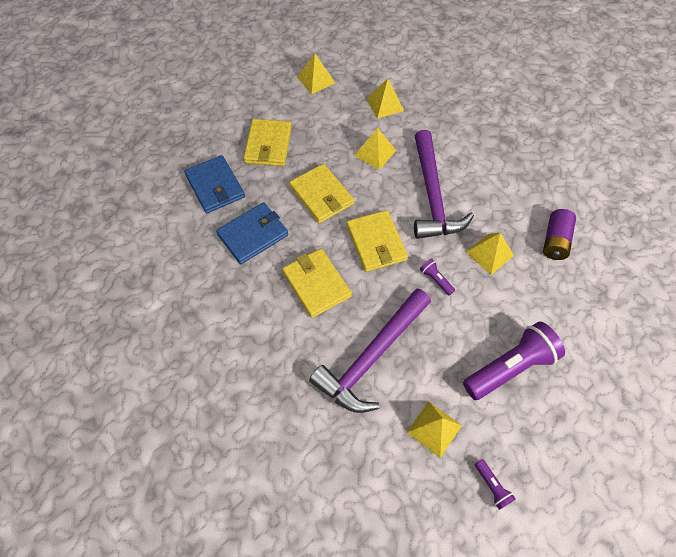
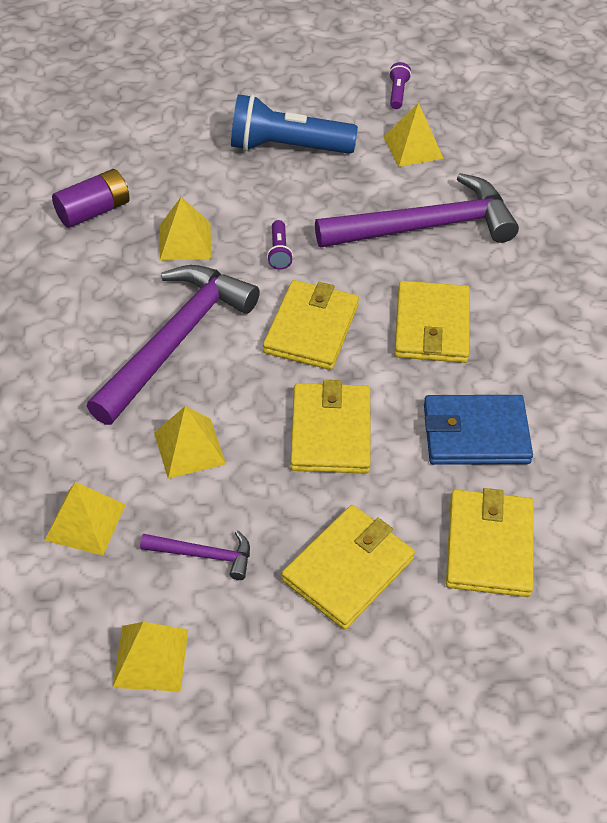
camera: 145 degrees left, 10 degrees down
(215, 186) = (489, 546): blue wallet -> yellow wallet
(329, 119) = (204, 555): none -> purple hammer
(510, 367) = (287, 147): purple flashlight -> blue flashlight

